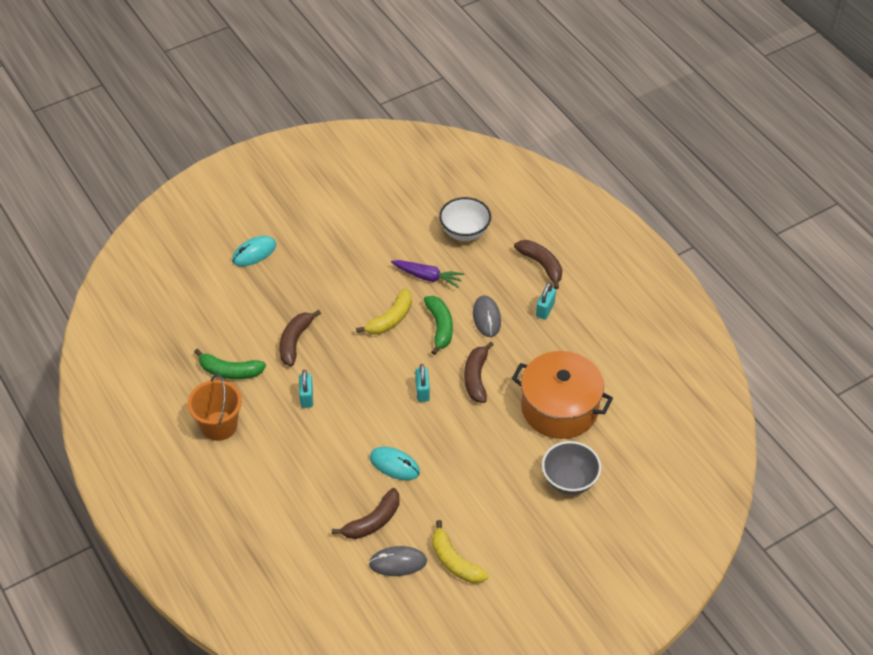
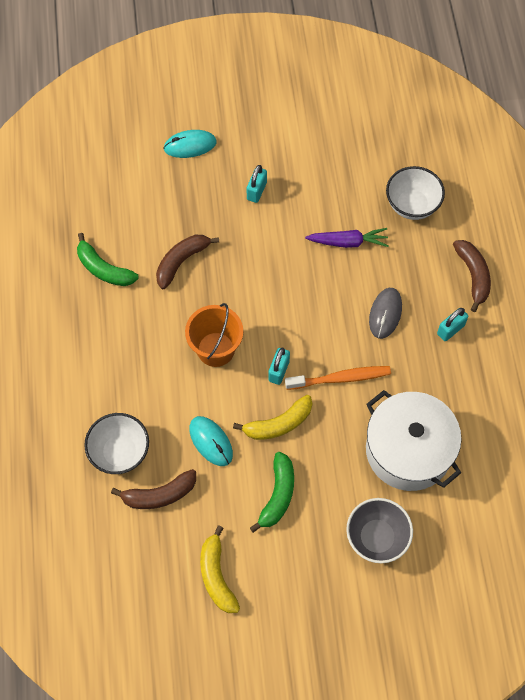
camera: 25 degrees right, 15 degrees up
(219, 426) = (65, 325): orange bucket -> orange bucket (215, 349)
(306, 397) = (163, 329): turquoise padlock -> turquoise padlock (256, 191)
(321, 503) = (120, 452): none -> white bowl
(390, 319) = (287, 275): yellow banana -> yellow banana (278, 424)
(398, 562) = (161, 551): grey mouse -> none
(428, 277) = (348, 242): purple carrot -> purple carrot turned 45 degrees counterclockwise
(440, 327) = (332, 305): green banana -> green banana (278, 495)
(476, 377) = (340, 378): brown banana -> orange toothbrush
(559, 408) = (408, 450): orange pot -> white pot

